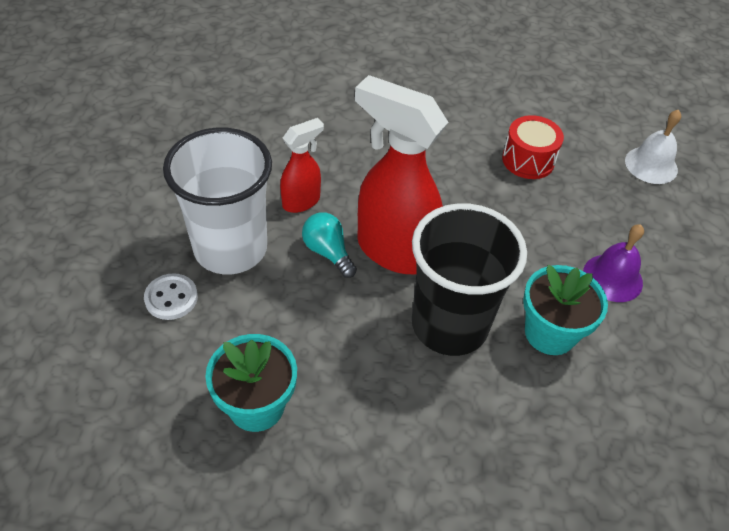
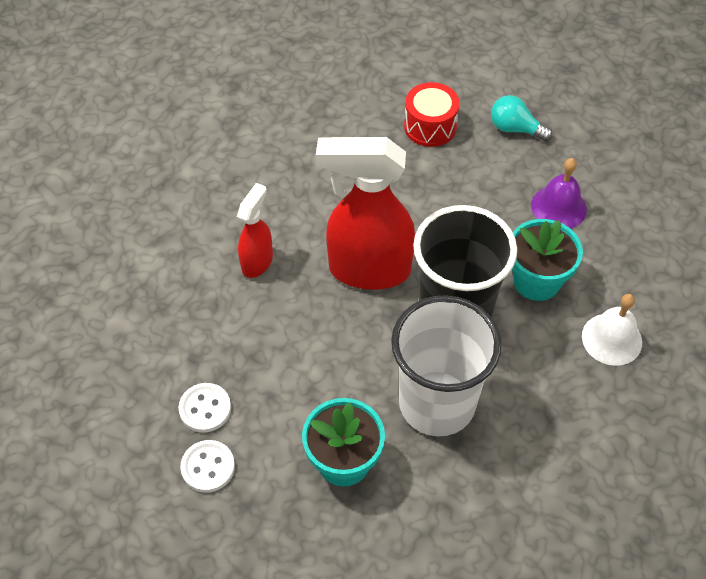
camera: 25 degrees left, 5 degrees up
(136, 348) = (208, 467): none -> white button
(230, 248) = (225, 337): white cup -> white cup (437, 403)
(328, 252) = (313, 299): turquoise light bulb -> turquoise light bulb (515, 129)
(651, 165) = (534, 84): white bell -> white bell (612, 339)

